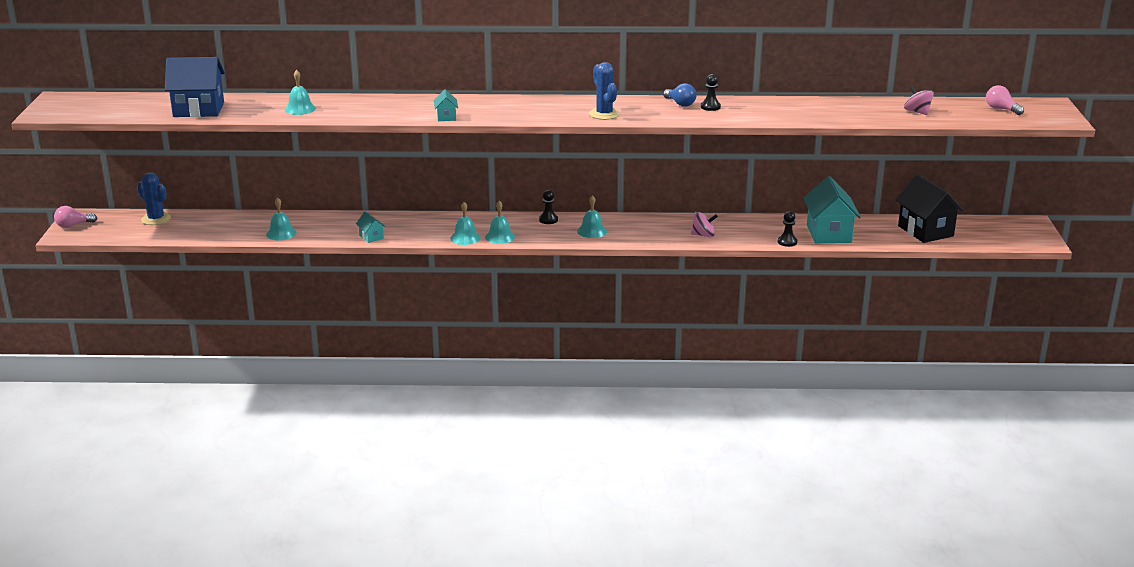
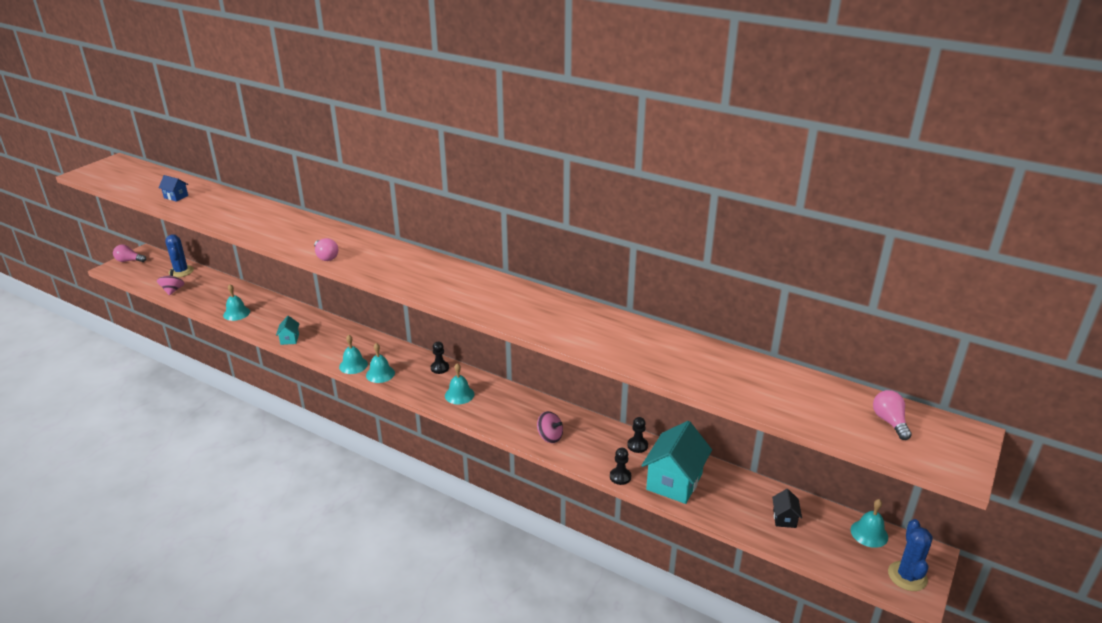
camera: 30 degrees right, 5 degrees up
(198, 110) = (176, 197): blue house -> blue house, size x0.46
(300, 109) = (239, 215): turquoise bell -> turquoise bell (869, 533)
(446, 117) = (326, 257): turquoise house -> pink light bulb
(604, 114) = (455, 293): blue cactus -> blue cactus (907, 576)
(680, 104) = (541, 301): blue light bulb -> none
(710, 107) = (564, 314): black pawn -> black pawn (637, 445)
(917, 112) = (777, 392): pink spinning top -> pink spinning top (173, 290)
(925, 231) = (784, 518): black house -> black house, size x0.46

